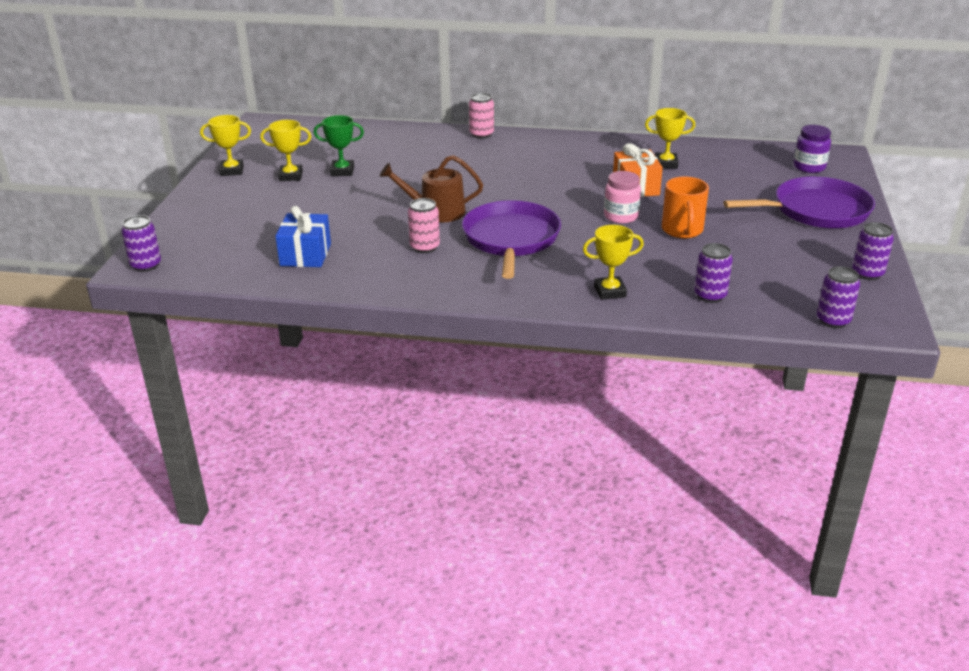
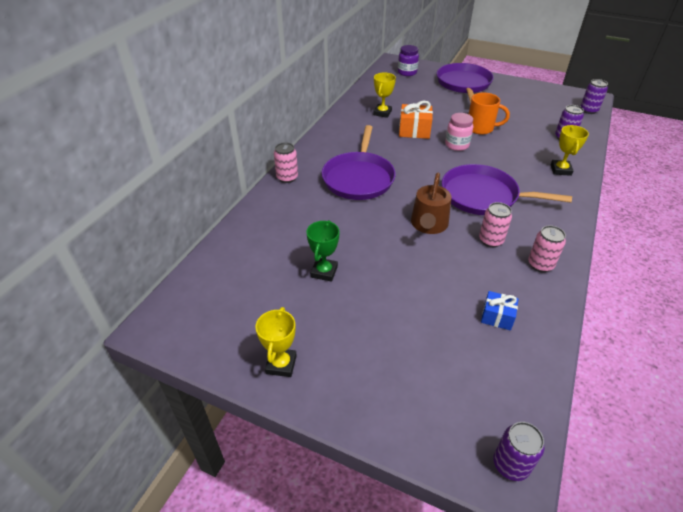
camera: 75 degrees left, 10 degrees up
(290, 176) = (318, 312): yellow trophy -> none
(305, 255) = (497, 317): blue gift -> blue gift, size x0.64
(394, 277) = (540, 264): none -> pink can
(503, 168) = (359, 178): none -> purple pan
(867, 273) = (538, 89): purple can -> none

